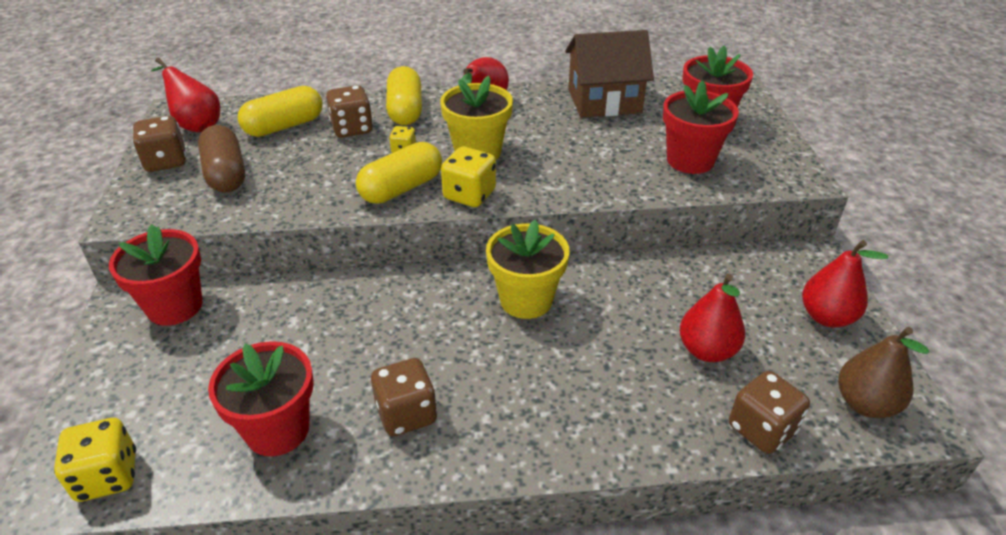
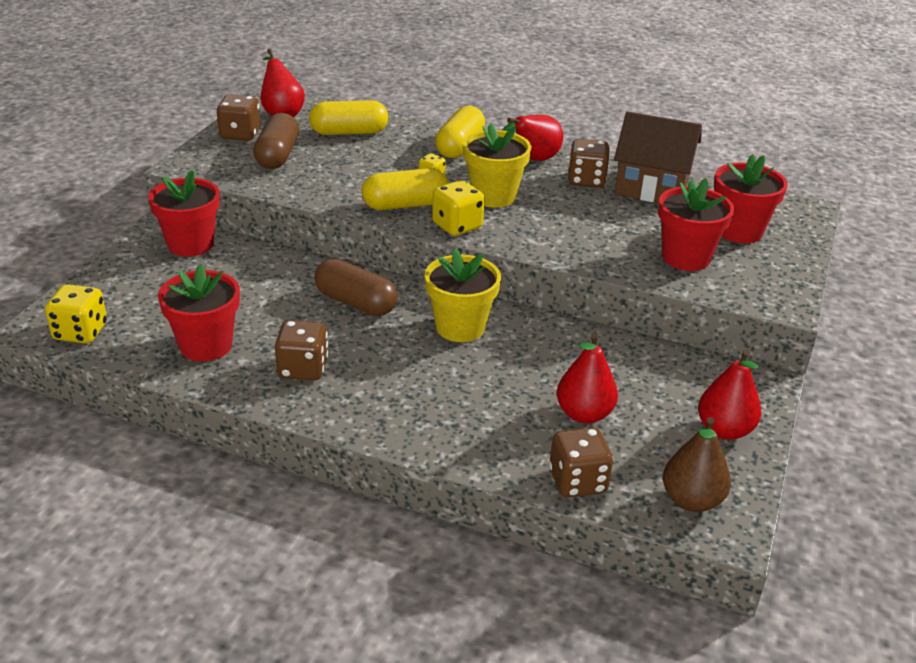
camera: 25 degrees right, 5 degrees down
(352, 129) = (402, 149): brown dice -> brown dice (586, 180)
(405, 311) = (356, 303): none -> brown capsule

